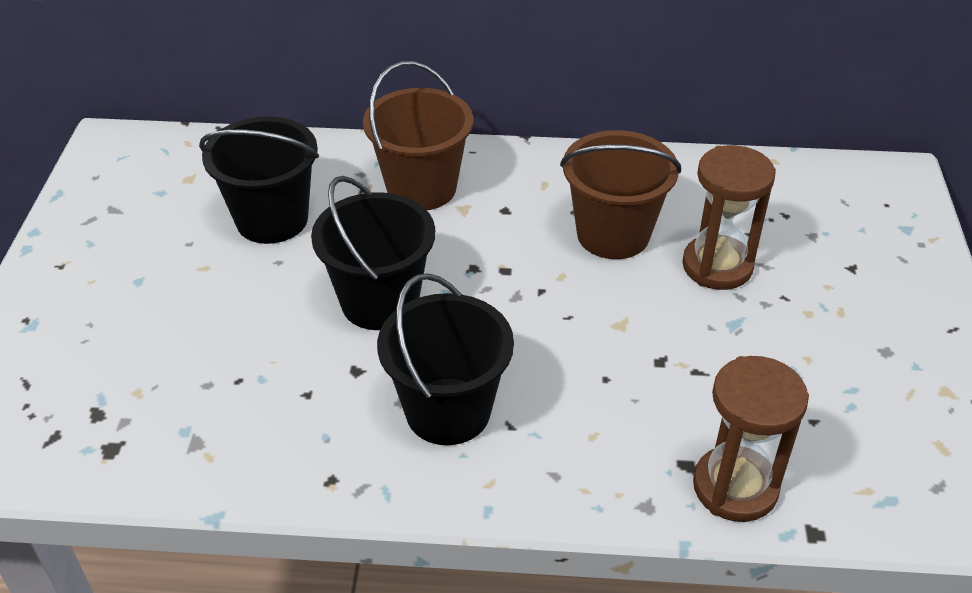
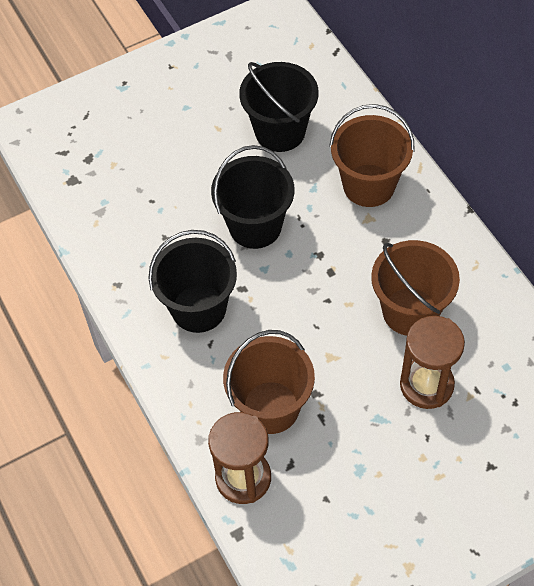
camera: 60 degrees right, 15 degrees up
(650, 411) = (270, 407): none -> brown bucket

